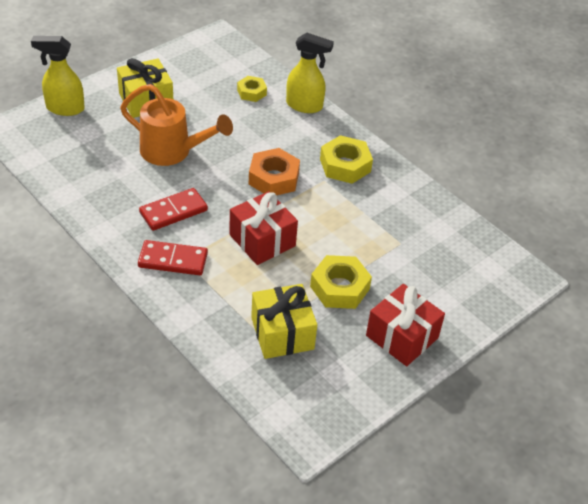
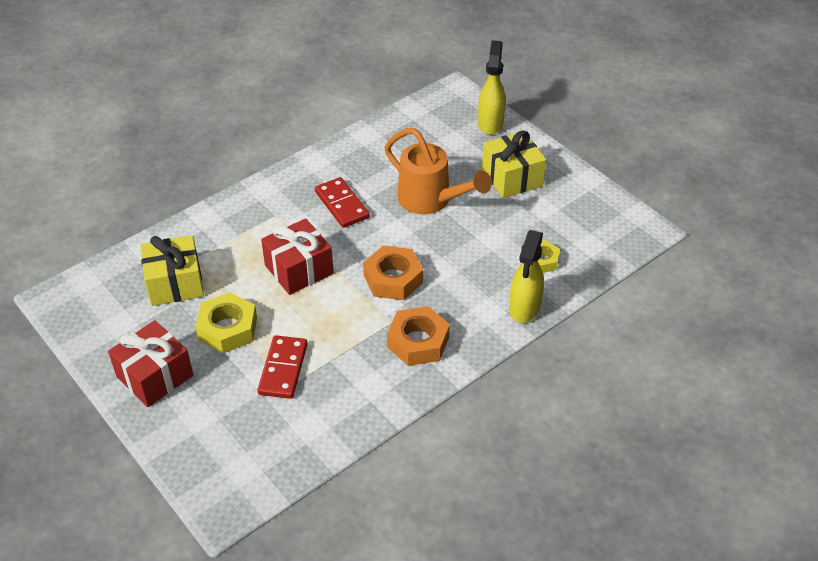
camera: 95 degrees right, 0 degrees up
(172, 152) = (431, 200): orange watering can -> orange watering can turned 75 degrees counterclockwise
(173, 260) = (276, 207): red domino -> red domino (283, 369)
(345, 165) = (418, 342): yellow nut -> orange nut

